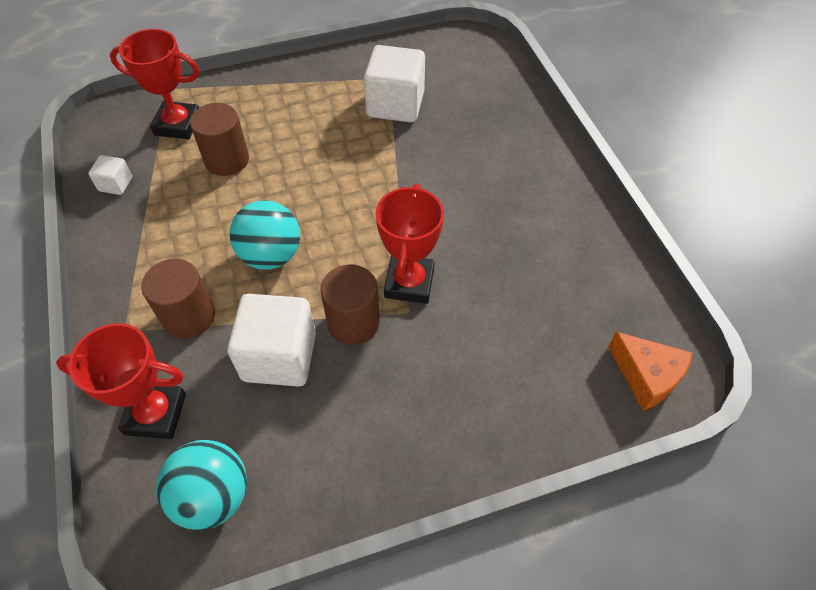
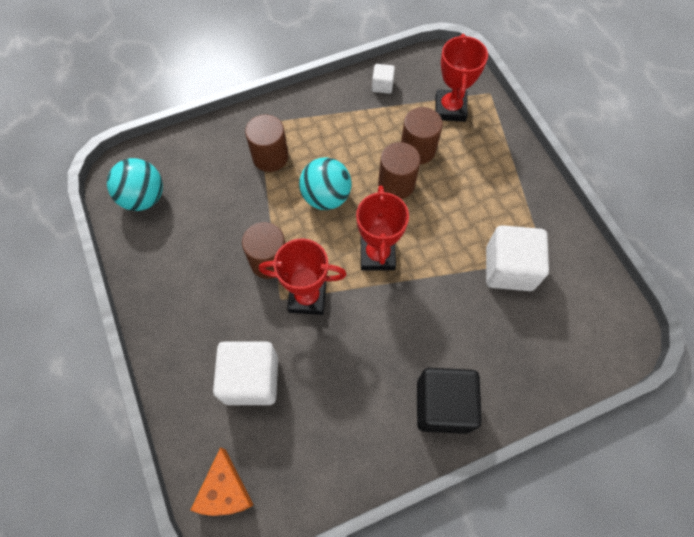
camera: 85 degrees right, 10 degrees up
(155, 414) = (198, 155): red trophy -> red trophy (377, 255)
(270, 184) = (396, 184): none -> brown cylinder
(279, 356) = (240, 217): white cube -> white cube (251, 379)
(540, 172) = (443, 405): none -> black cube
(646, 376) = (225, 490): orange cheese -> orange cheese turned 45 degrees counterclockwise

